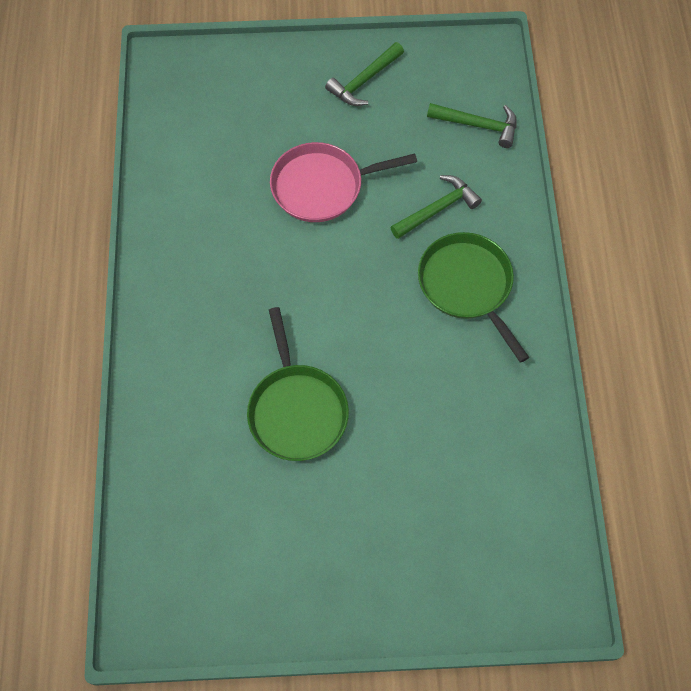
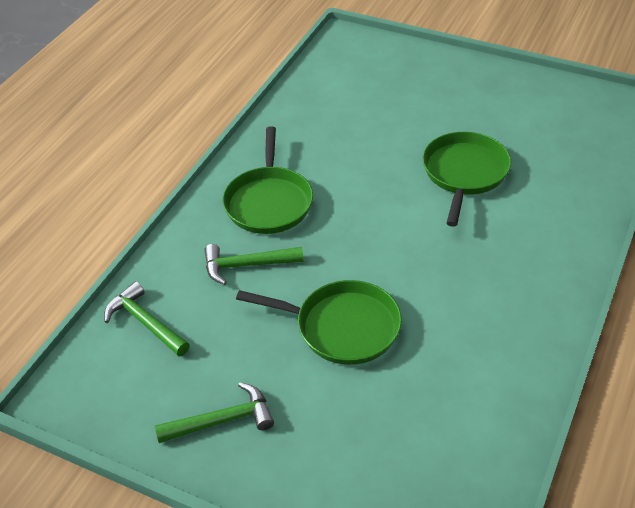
camera: 150 degrees left, 20 degrees down
(322, 186) = (343, 327): pink pan -> green pan

